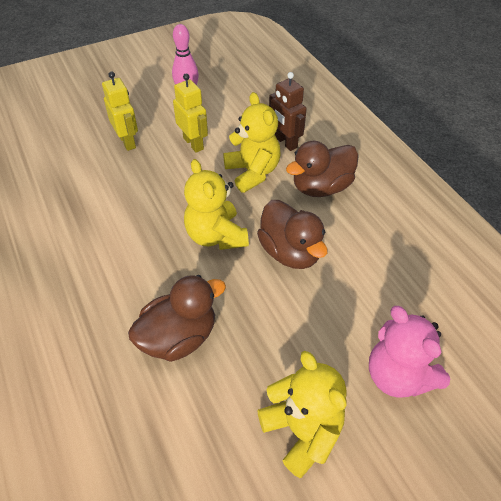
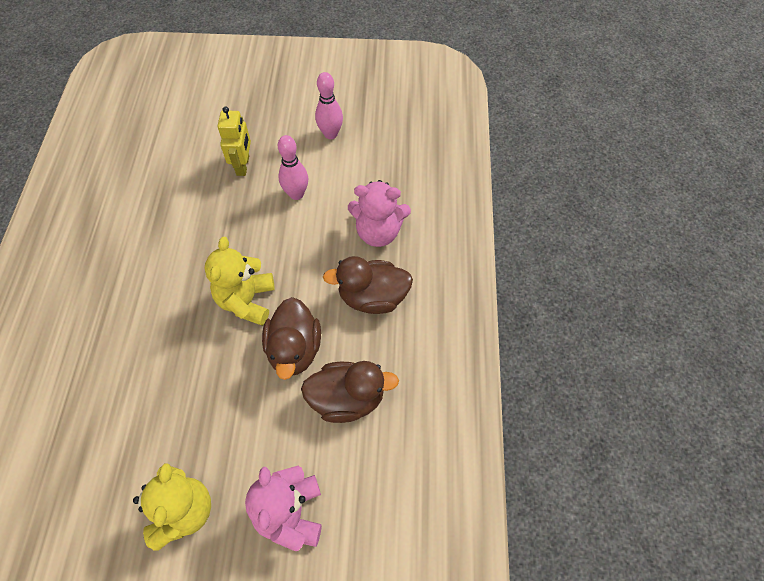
camera: 30 degrees right, 10 degrees up
(179, 337) = (153, 379): brown duck -> brown duck (347, 399)
(193, 143) = (296, 194): yellow robot -> pink bowling pin
(252, 172) = (324, 251): yellow teddy bear -> none
(285, 142) = (378, 232): brown robot -> pink teddy bear

